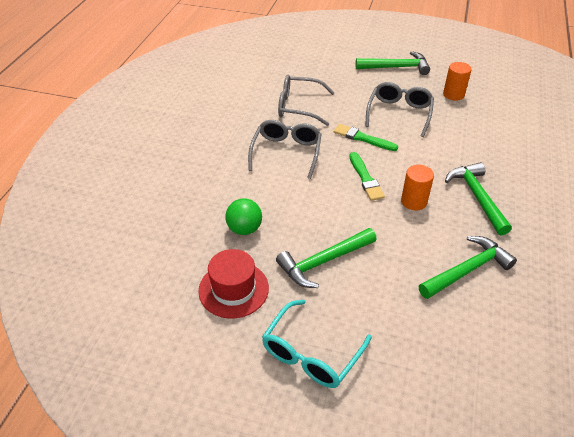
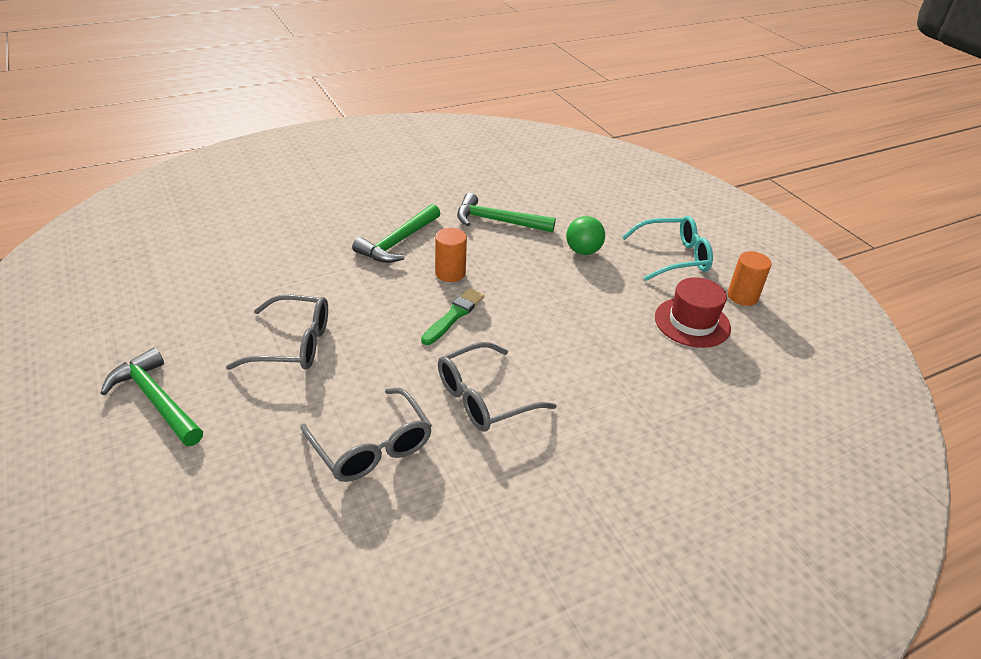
camera: 135 degrees left, 5 degrees down
(244, 229) = (630, 357): green ball -> green ball (583, 251)
(323, 261) = (593, 290): green hammer -> none
(363, 138) = (382, 350): green brush -> none
(399, 113) = (293, 344): grey glasses -> grey glasses turned 150 degrees counterclockwise
(453, 94) = (200, 317): orange cylinder -> orange cylinder (742, 296)

